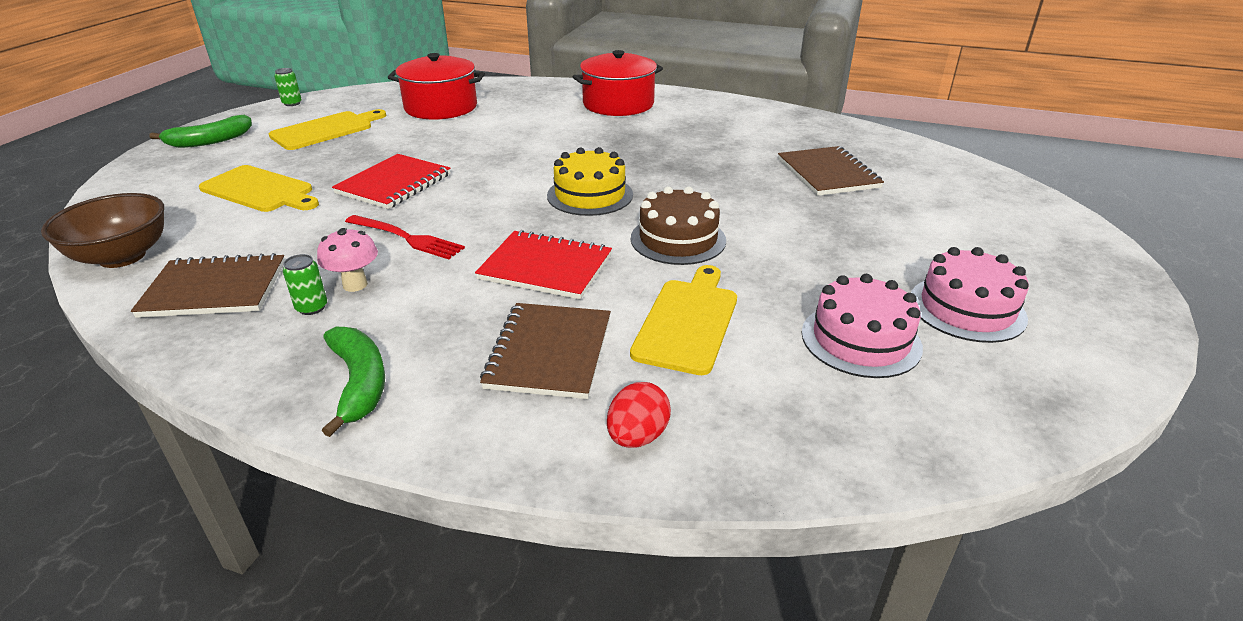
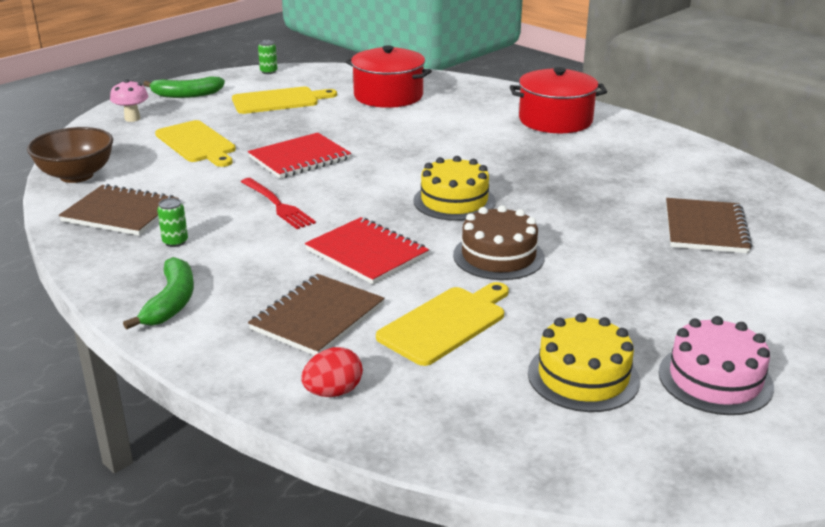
camera: 25 degrees right, 5 degrees down
(355, 285) = (215, 232): pink mushroom -> pink mushroom (132, 118)
(860, 340) = (583, 376): pink cake -> yellow cake

